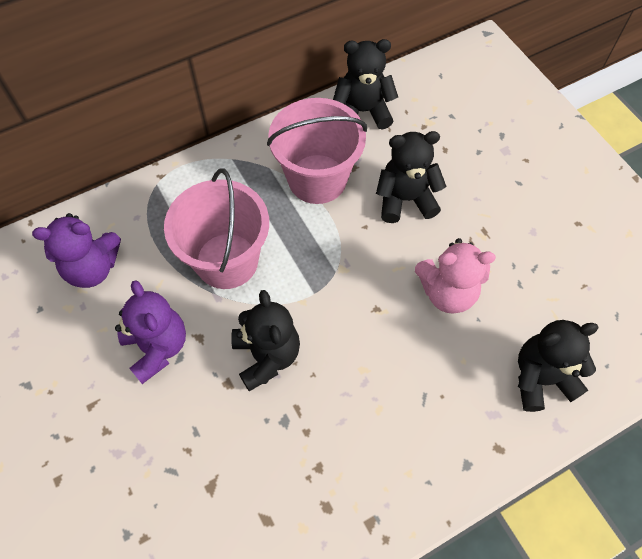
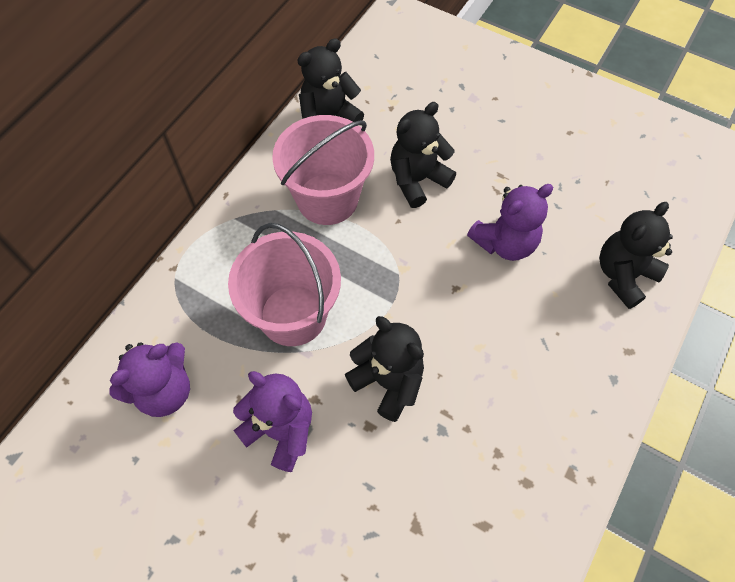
camera: 30 degrees left, 0 degrees up
(447, 292) = (505, 243): pink teddy bear -> purple teddy bear

